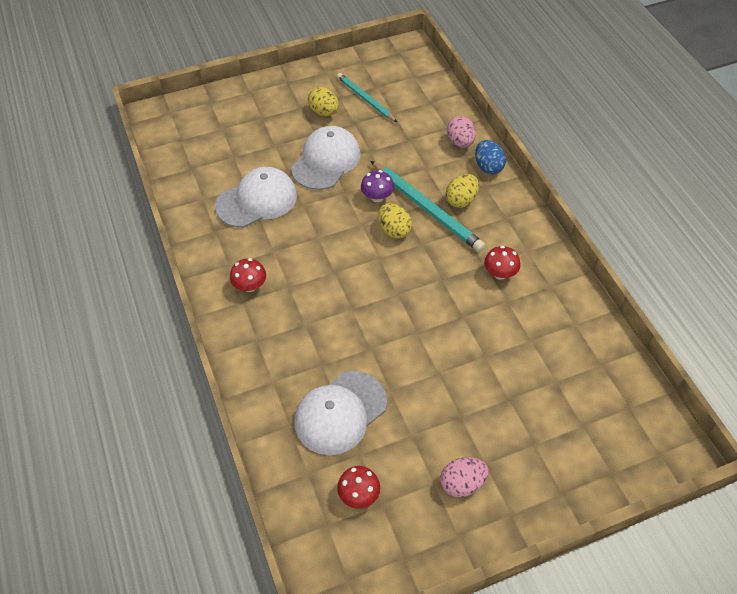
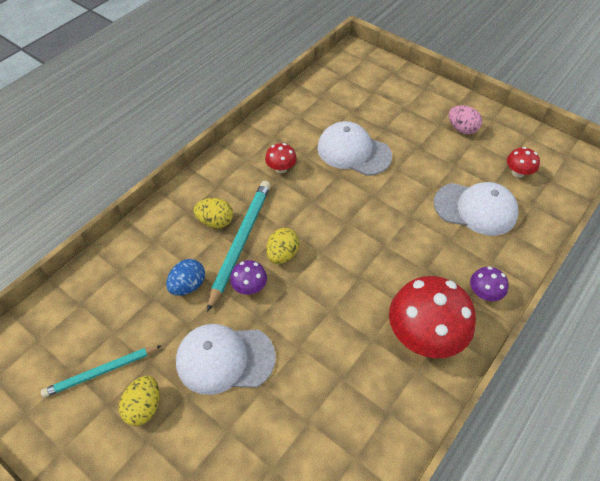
camera: 120 degrees left, 0 degrees up
(250, 286) = (424, 335): red mushroom -> red mushroom, size x2.12
(250, 353) = (484, 293): none -> purple mushroom
(257, 200) = (321, 395): white cap -> white cap (353, 152)
(365, 99) = (101, 372): turquoise pencil -> turquoise pencil turned 45 degrees clockwise
(460, 142) = (136, 252): pink egg -> none
(488, 167) = (160, 218): blue egg -> blue egg (188, 285)

